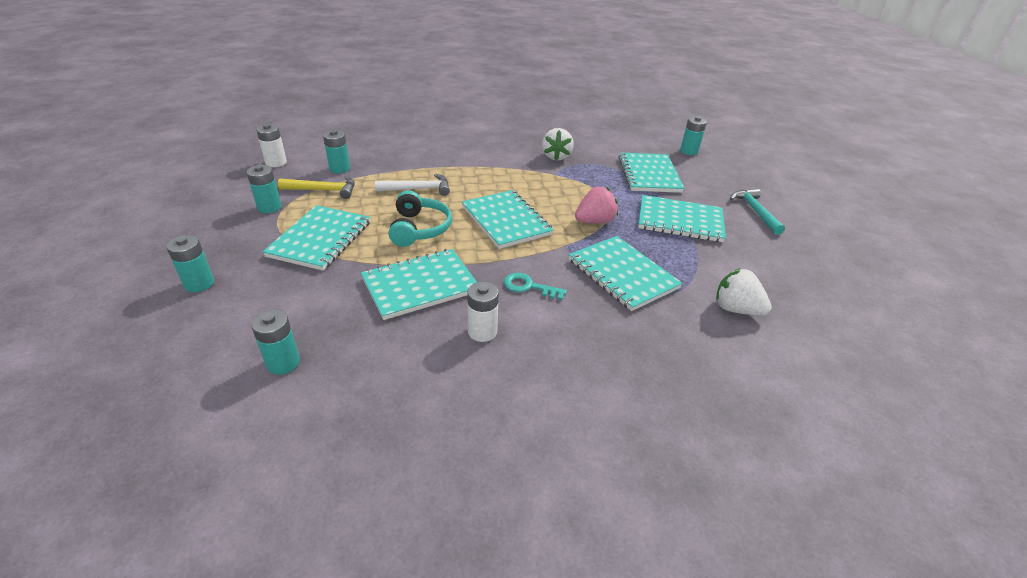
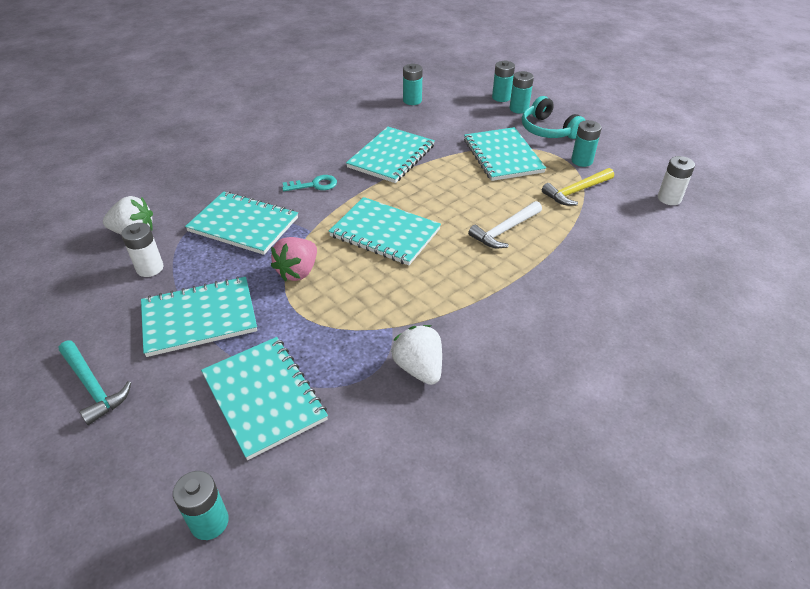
camera: 150 degrees right, 5 degrees up
(339, 169) = (609, 219): turquoise battery -> turquoise battery (501, 97)
(419, 229) = (447, 193): turquoise headphones -> turquoise headphones (548, 130)
(482, 332) = (322, 148): white battery -> white battery (150, 268)

